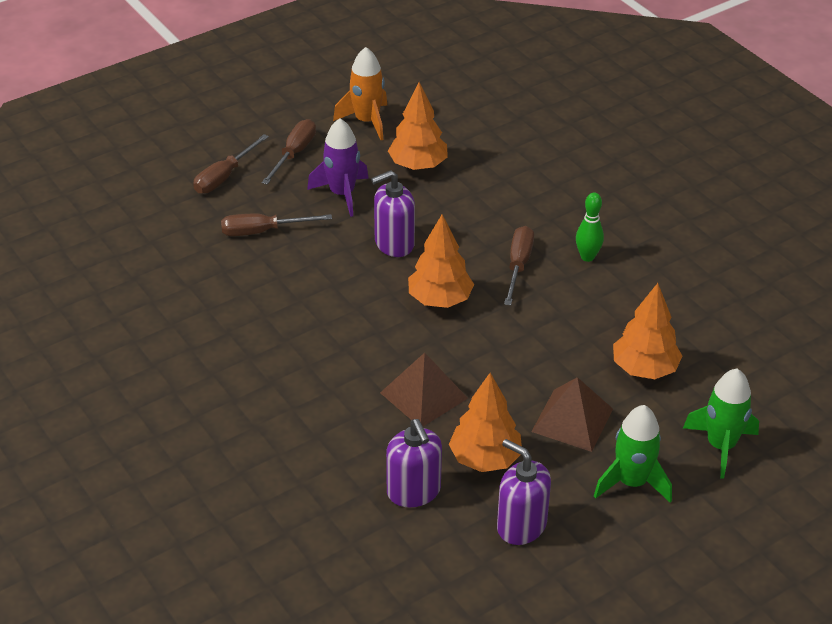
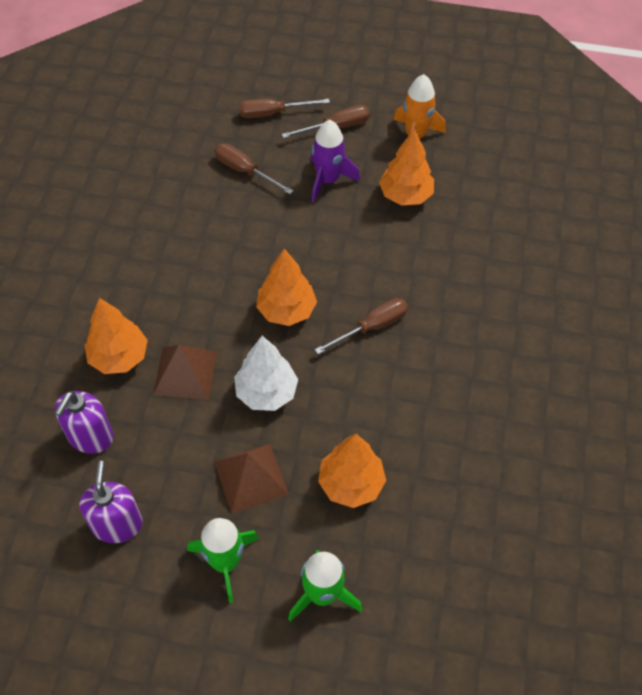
camera: 45 degrees right, 15 degrees up
(394, 243) = (312, 244): purple soap dispenser -> none
(485, 459) = (160, 454): orange tree -> orange tree (119, 357)
(504, 361) = (266, 392): none -> white tree
(587, 257) = (429, 360): green bowling pin -> none

